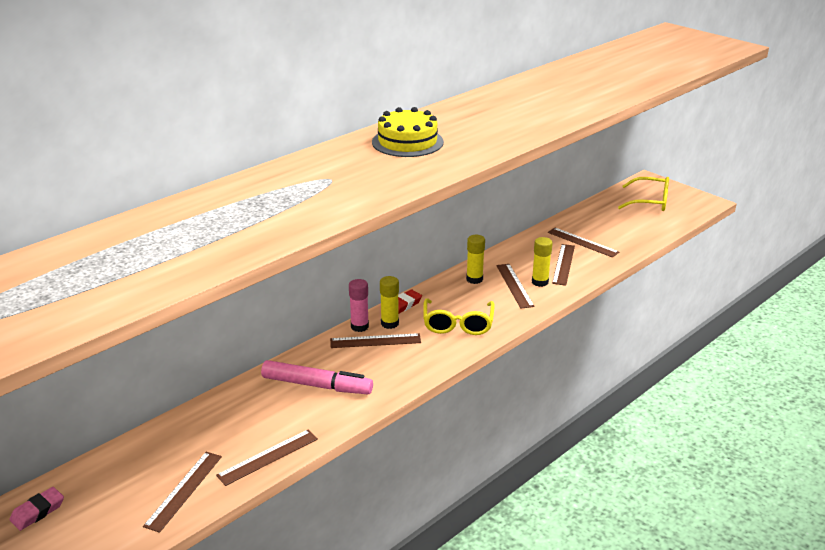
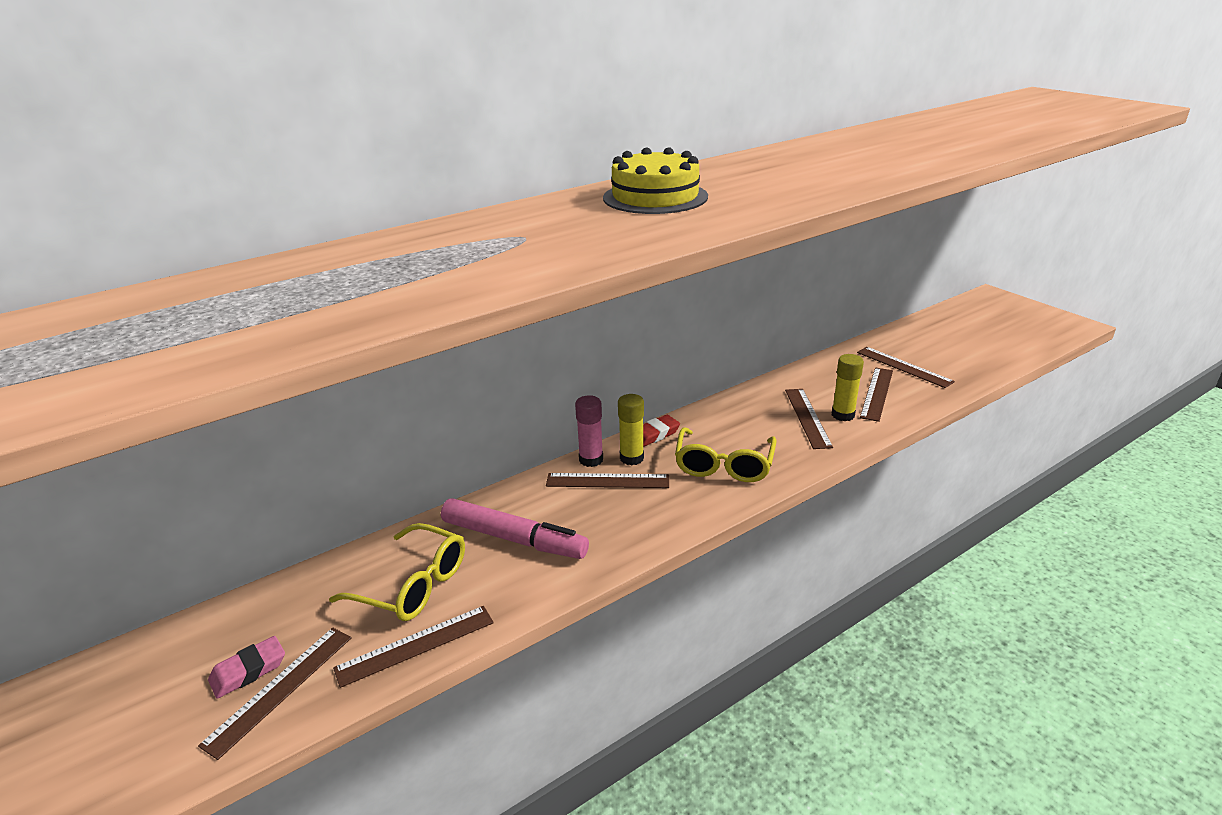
camera: 10 degrees right, 0 degrees up
(38, 511) = (70, 701): pink eraser -> pink eraser (248, 671)
(474, 279) = (754, 406): yellow glue stick -> none
(650, 202) = (995, 321): yellow glasses -> yellow glasses (413, 585)

